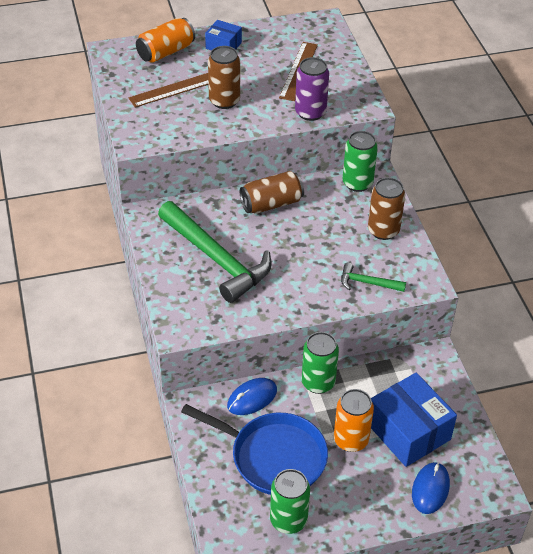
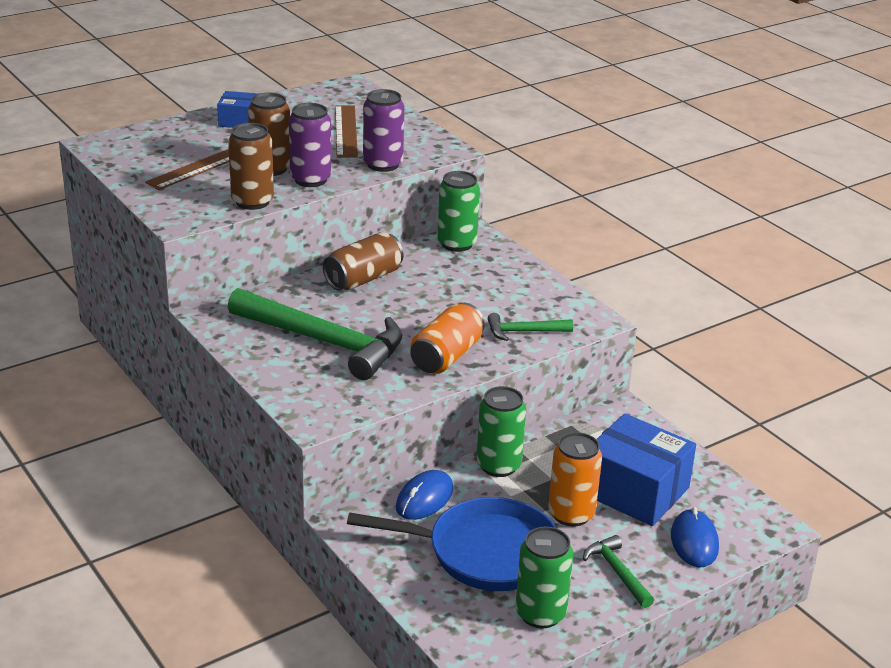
camera: 20 degrees left, 15 degrees down
(166, 52) = (169, 135): orange can -> orange can (446, 356)
(248, 118) = (310, 179): none -> purple can
(360, 500) = (617, 572): none -> green hammer
(383, 230) = (513, 281): brown can -> brown can (252, 201)

